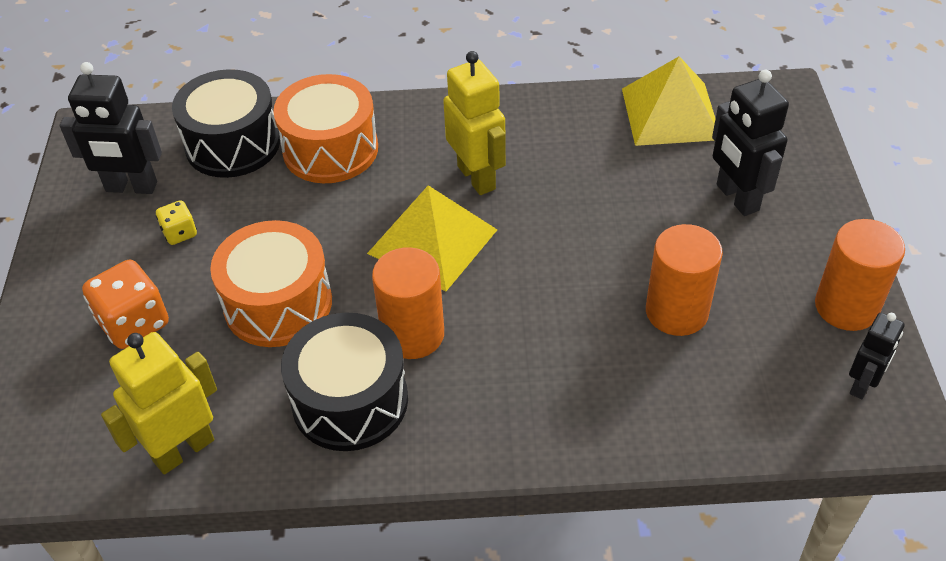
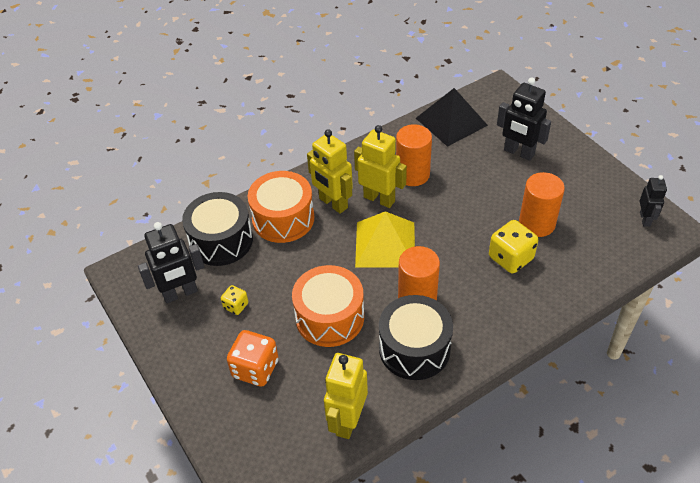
camera: 30 degrees left, 0 degrees up
(410, 157) = (333, 203): none -> yellow robot
(594, 343) = (510, 258): none -> yellow dice
(670, 113) = (451, 121): yellow pyramid -> black pyramid
(846, 307) = (610, 185): orange cylinder -> orange cylinder (412, 174)

